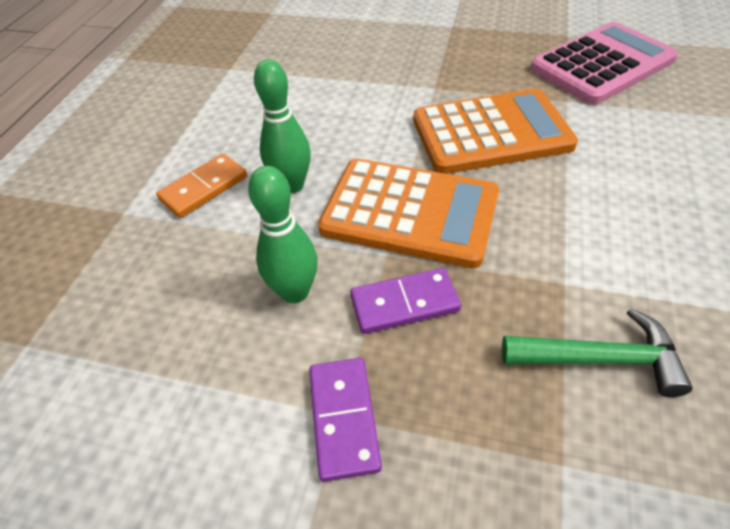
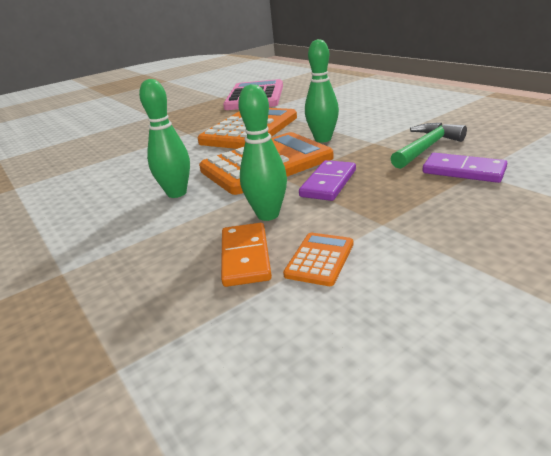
camera: 50 degrees left, 20 degrees down
(204, 188) = (112, 227): orange domino -> orange domino (246, 257)
(234, 394) = (320, 259): none -> orange calculator
(343, 418) = (385, 223): purple domino -> purple domino (463, 171)
(525, 222) = (323, 139): none -> green bowling pin

